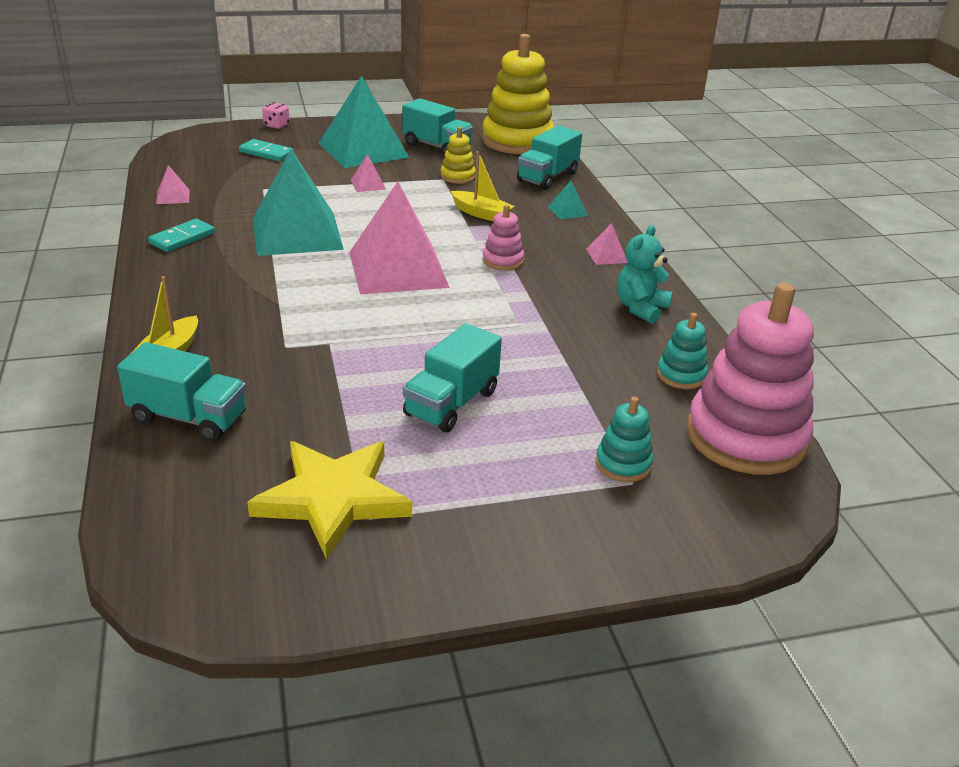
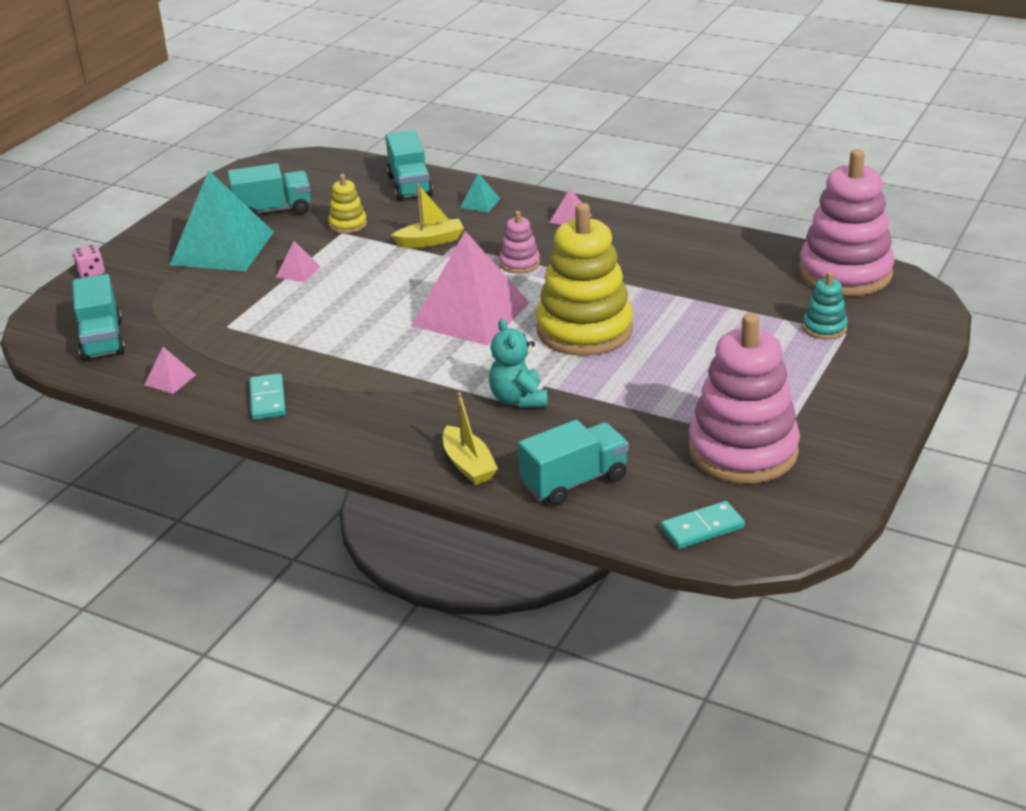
camera: 45 degrees left, 0 degrees up
(266, 153) = (148, 299): turquoise domino -> turquoise domino (702, 528)
(297, 233) = (342, 338): turquoise pyramid -> none
(333, 498) = (742, 451): yellow star -> pink stacking toy
(451, 403) = (686, 363): turquoise truck -> turquoise truck (102, 340)
(517, 141) = (322, 170): yellow stacking toy -> yellow stacking toy (584, 330)
(640, 308) = (659, 239): turquoise teddy bear -> turquoise teddy bear (518, 399)
(681, 375) = (756, 263): turquoise stacking toy -> none

